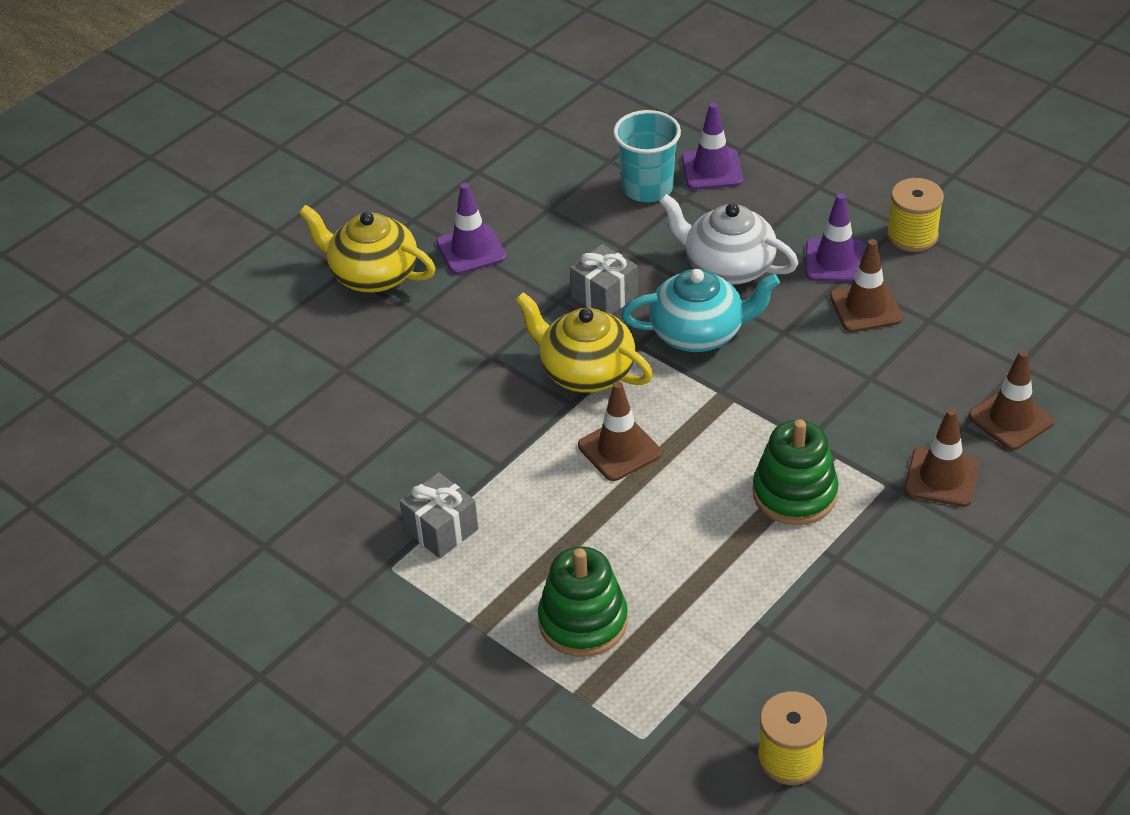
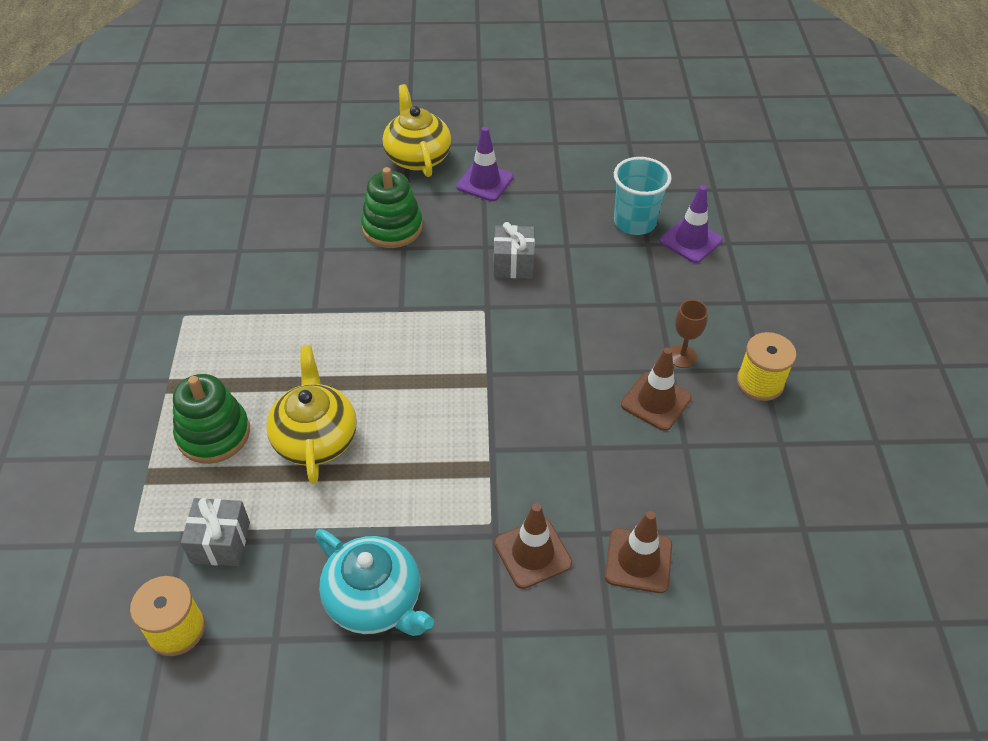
camera: 45 degrees right, 5 degrees up
(441, 529) = (235, 317): grey gift -> grey gift (220, 542)
(585, 371) = (436, 297): yellow teapot -> yellow teapot (315, 438)
(619, 449) = (383, 356): brown traffic cone -> none
(699, 333) = (531, 329): turquoise teapot -> turquoise teapot (375, 600)
(727, 267) = (609, 305): white teapot -> none
(794, 493) = (431, 474): green stacking toy -> green stacking toy (392, 227)
(835, 261) = (682, 356): purple traffic cone -> brown goblet

